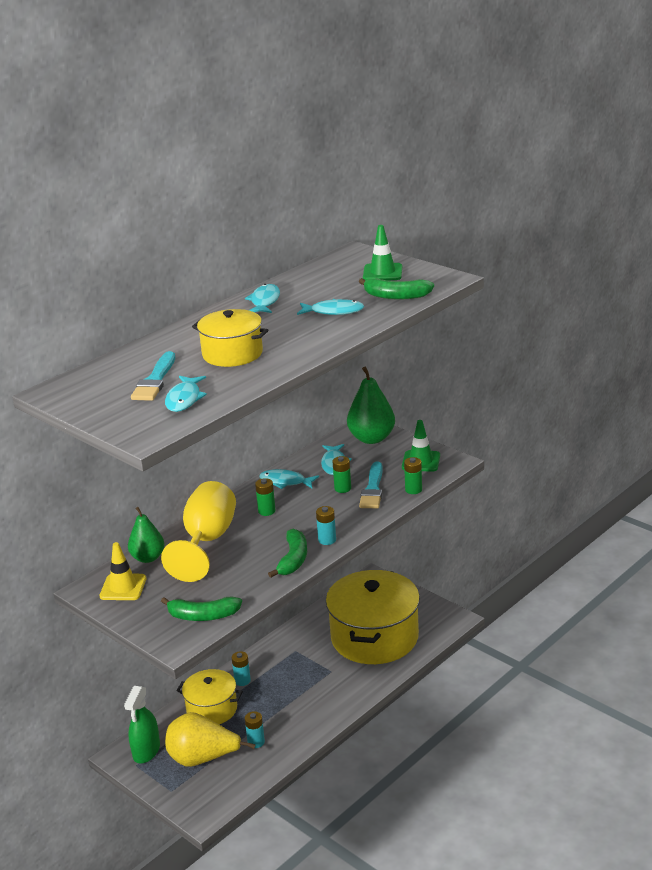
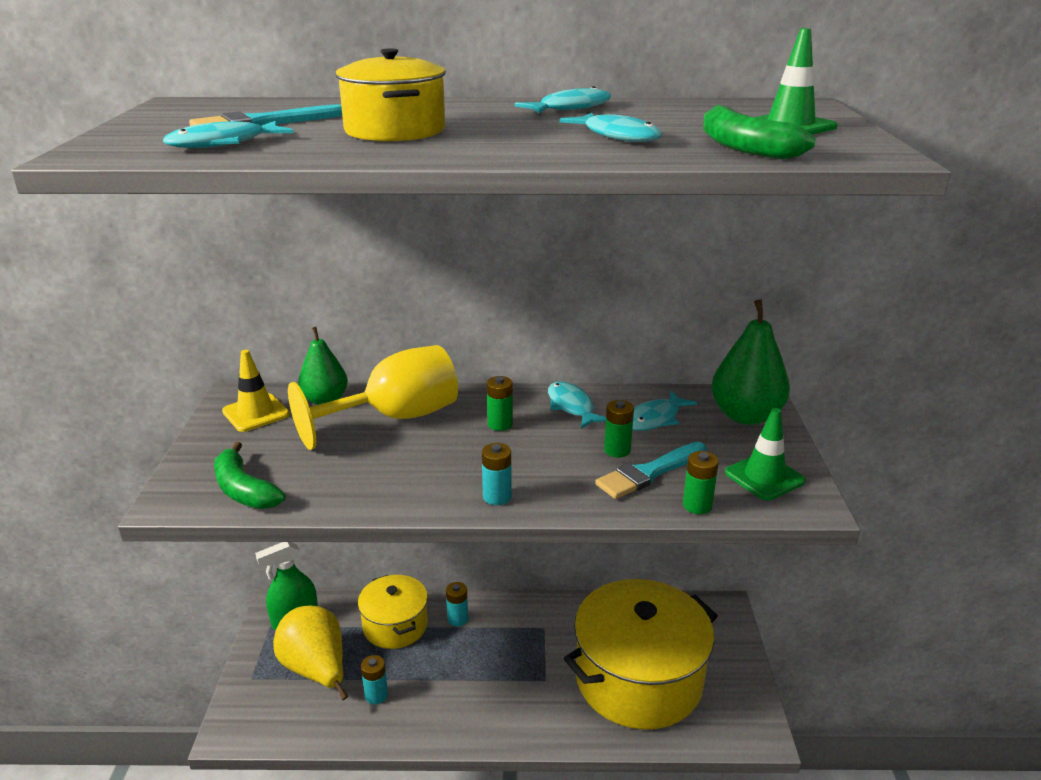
camera: 45 degrees right, 0 degrees up
(293, 559) = (426, 494): green banana -> none

